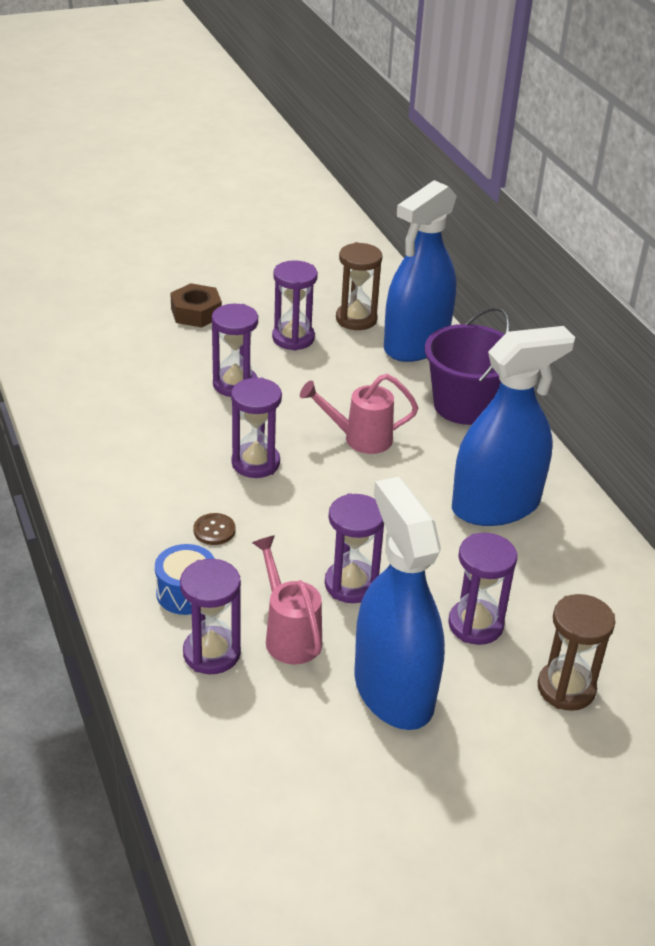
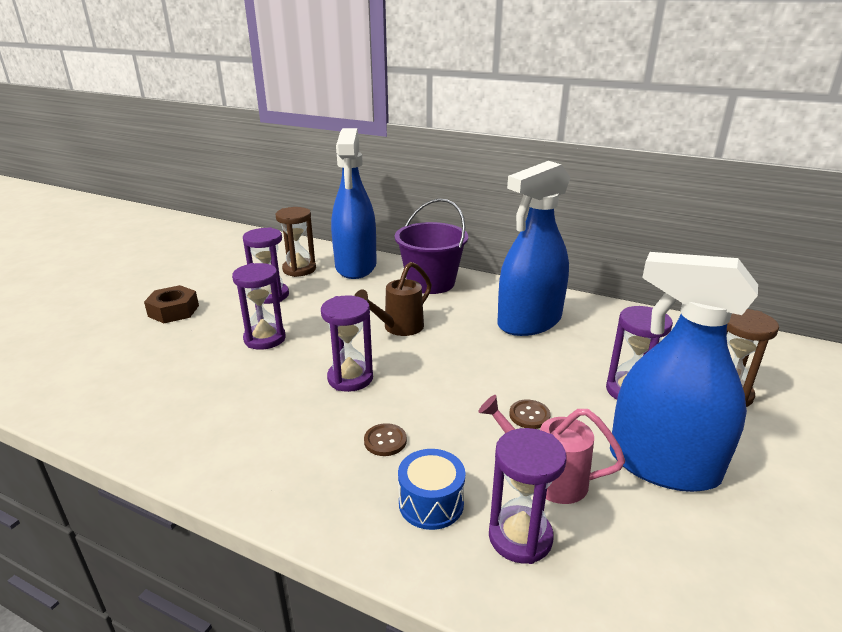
camera: 40 degrees left, 10 degrees down
(351, 584) = (529, 415): purple hourglass -> brown button
(359, 439) = (398, 328): pink watering can -> brown watering can
(495, 506) = (529, 322): blue spray bottle -> blue spray bottle turned 150 degrees counterclockwise

